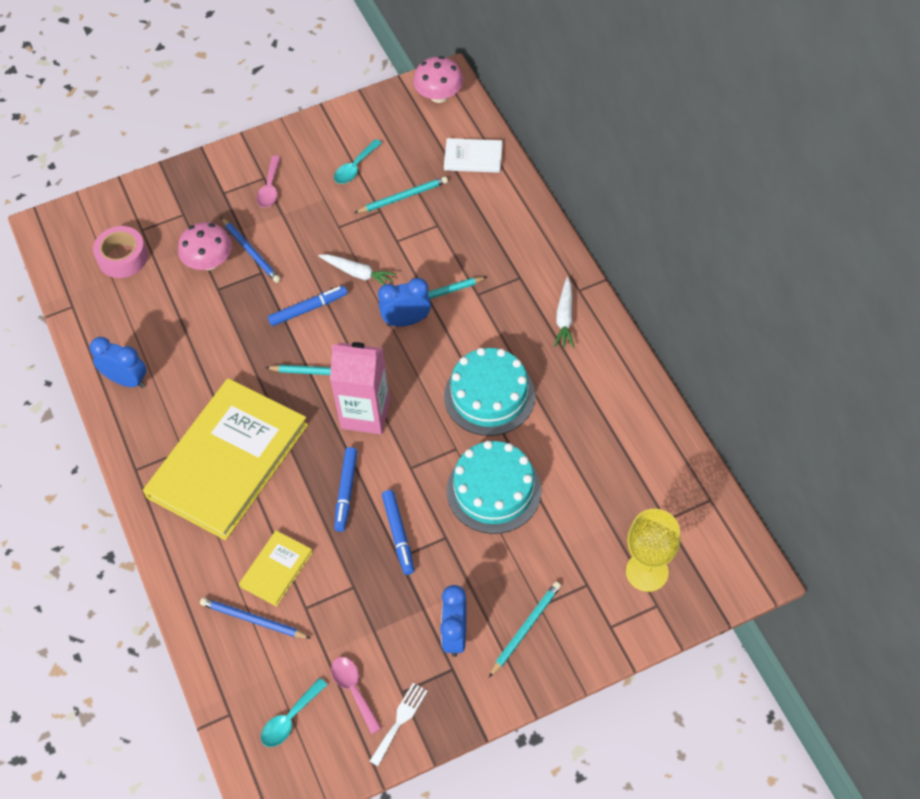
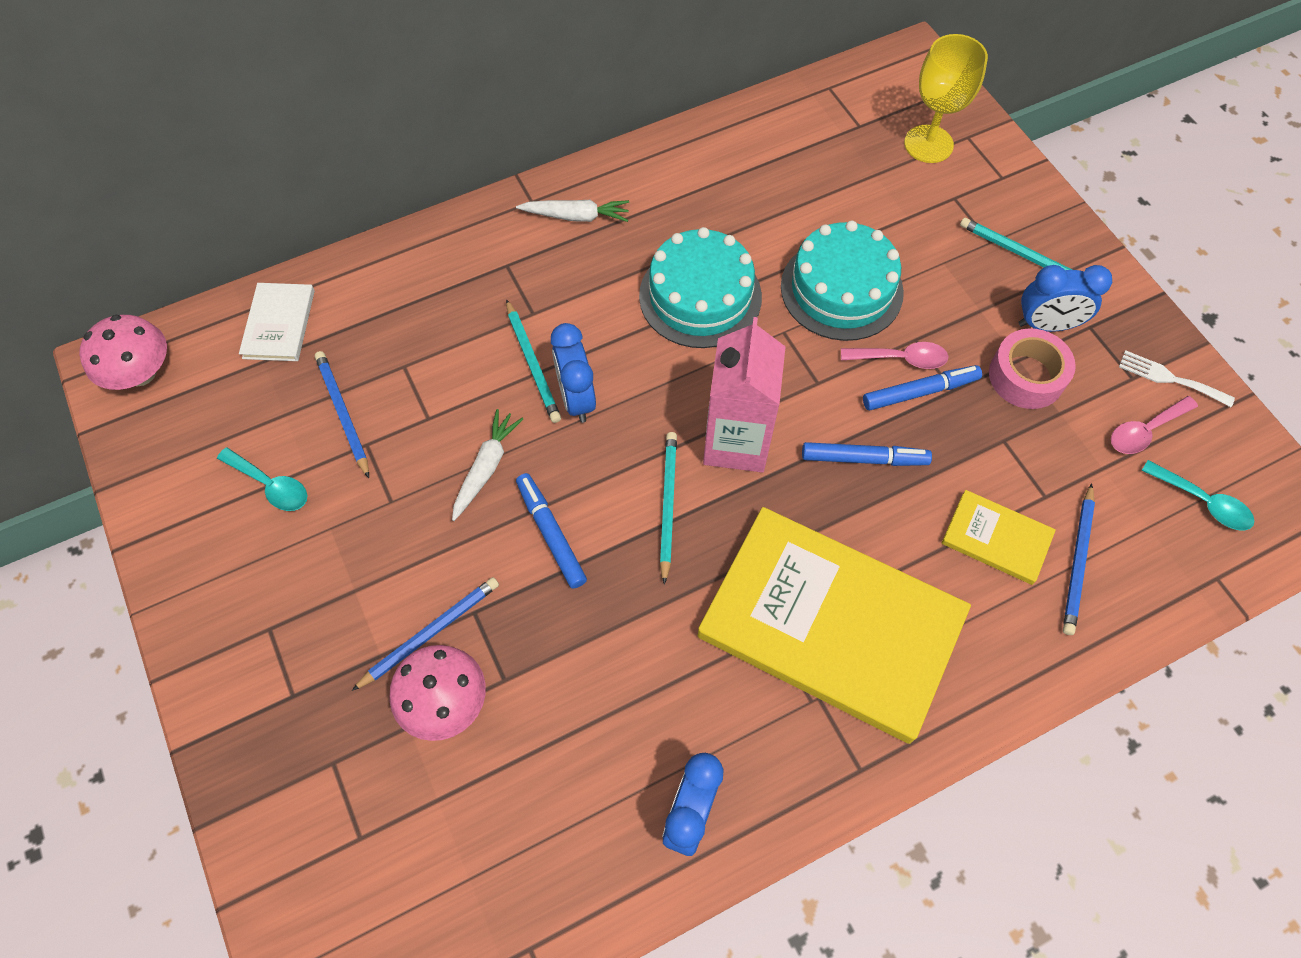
camera: 95 degrees left, 5 degrees up
(123, 258) = (423, 865): pink tape -> pink tape (1026, 376)
(270, 188) = (294, 616): pink spoon -> pink spoon (901, 359)
(403, 197) = (343, 414): turquoise pencil -> blue pencil

